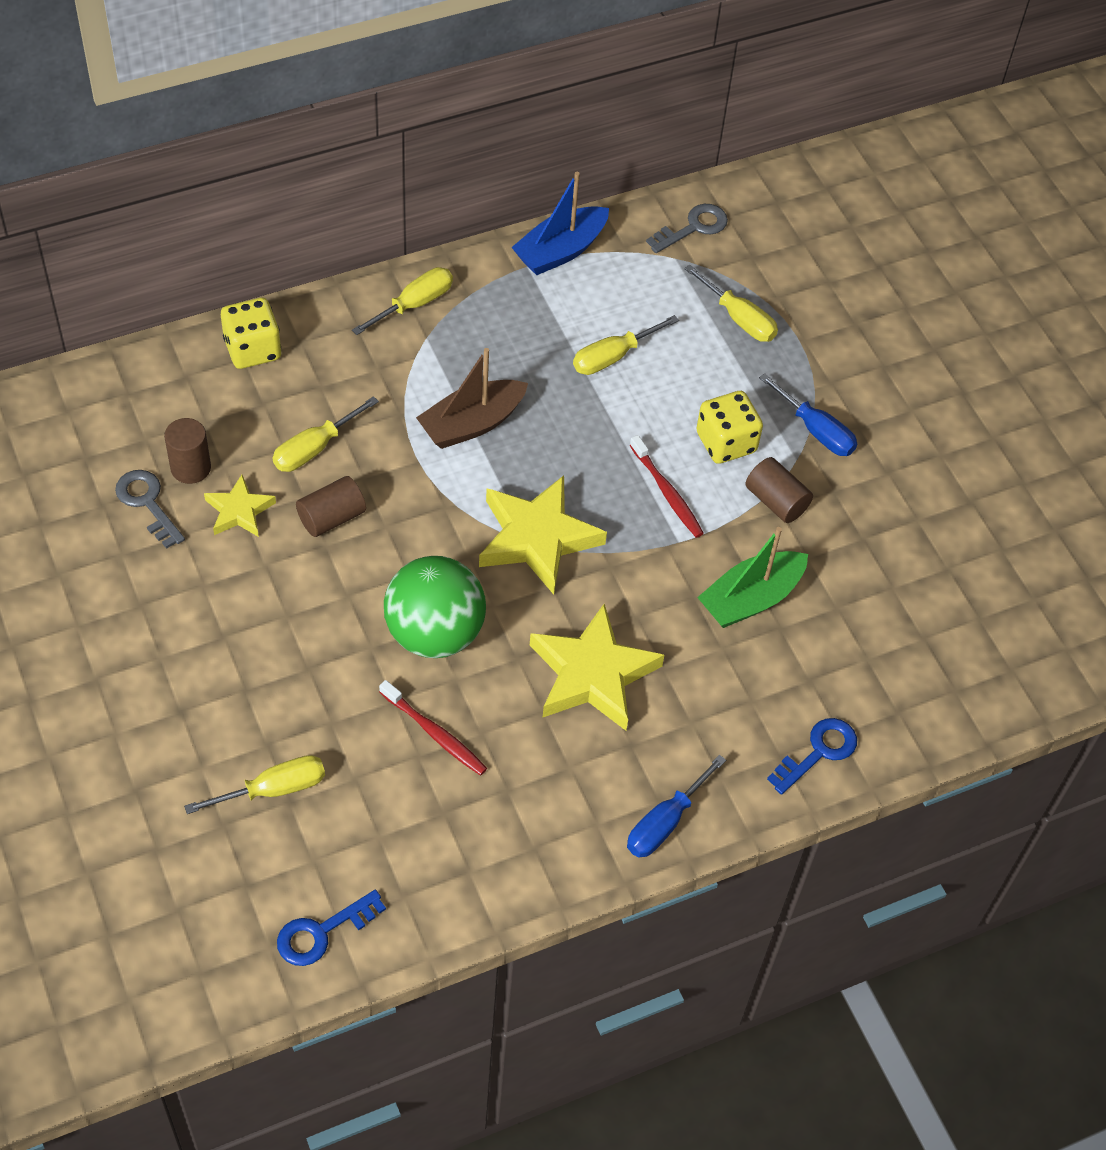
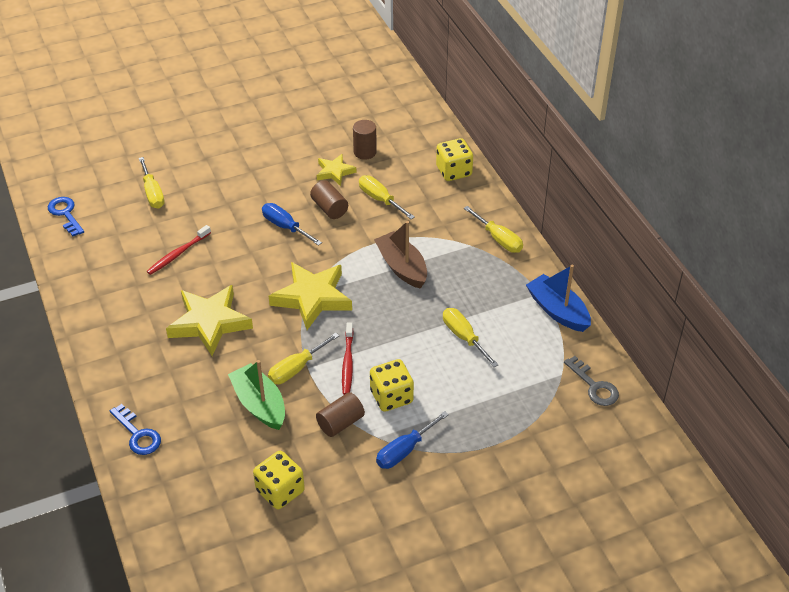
camera: 95 degrees right, 10 degrees down
(147, 503) = (340, 138): grey key -> none
(434, 633) = (245, 253): green ball -> none
(665, 822) = (102, 354): blue screwdriver -> blue screwdriver (285, 227)
(667, 493) = (347, 363): red toothbrush -> red toothbrush turned 60 degrees counterclockwise
(739, 319) = (507, 409): yellow screwdriver -> yellow screwdriver (296, 368)
(896, 568) = (280, 491): none -> yellow dice

